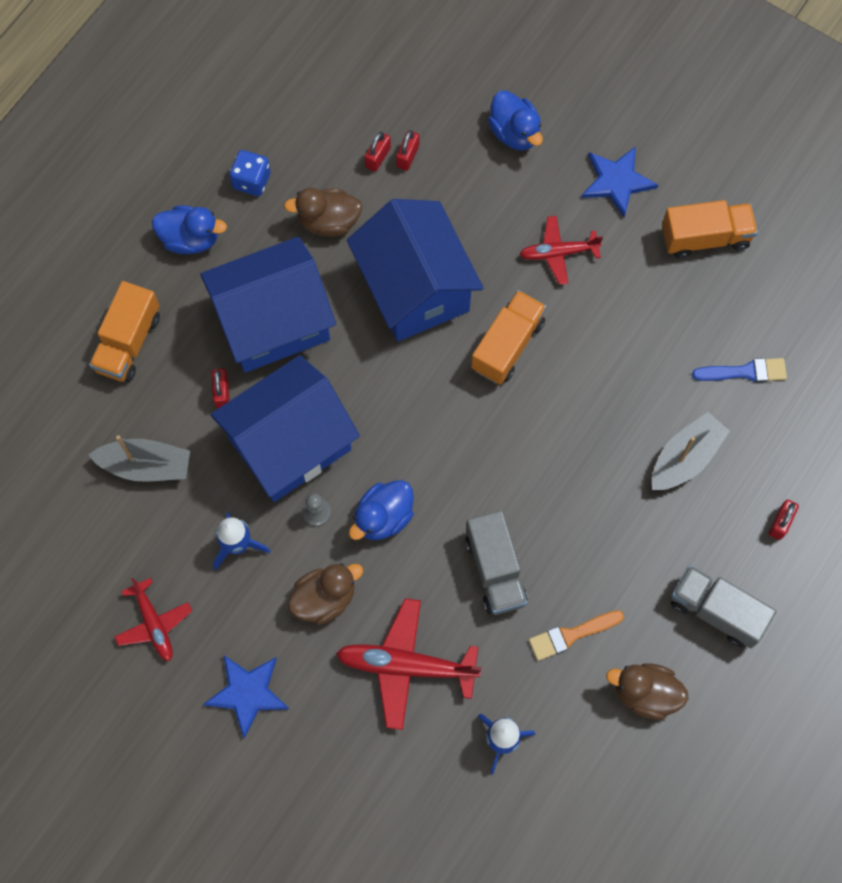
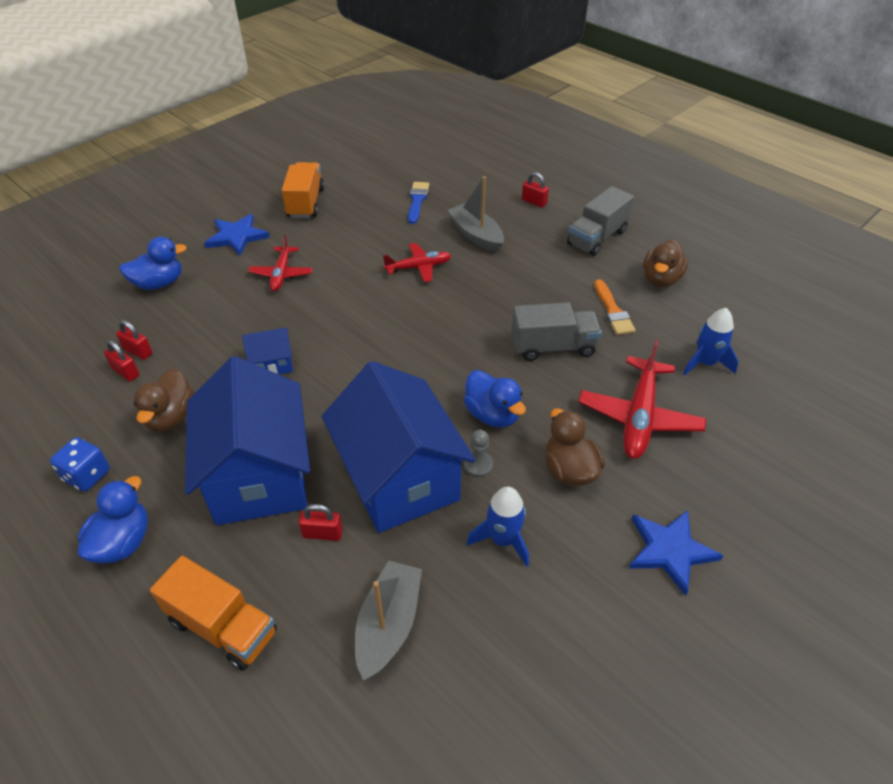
camera: 80 degrees left, 25 degrees down
(154, 623) = (587, 639): red plane -> red plane (418, 267)
(414, 288) = (272, 364): blue house -> blue house, size x0.43
(507, 345) = (351, 313): orange truck -> none

